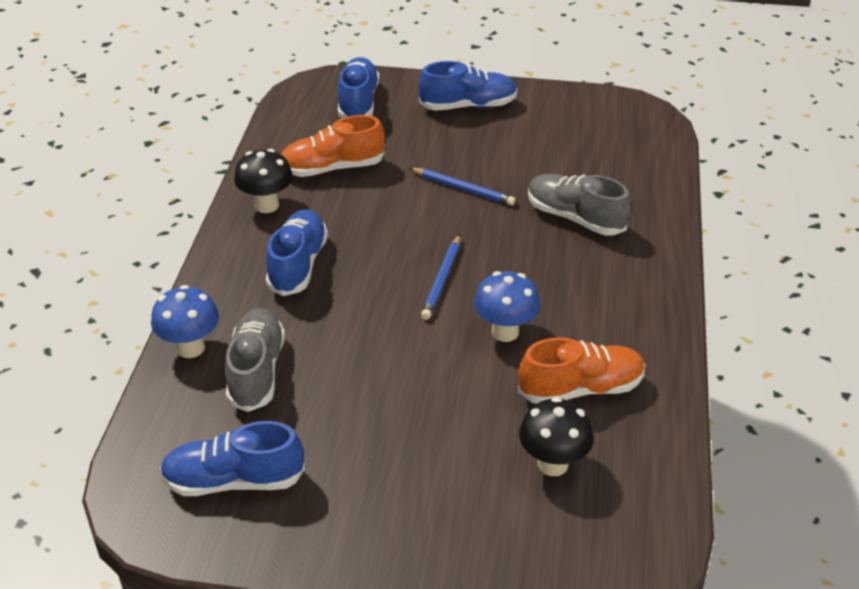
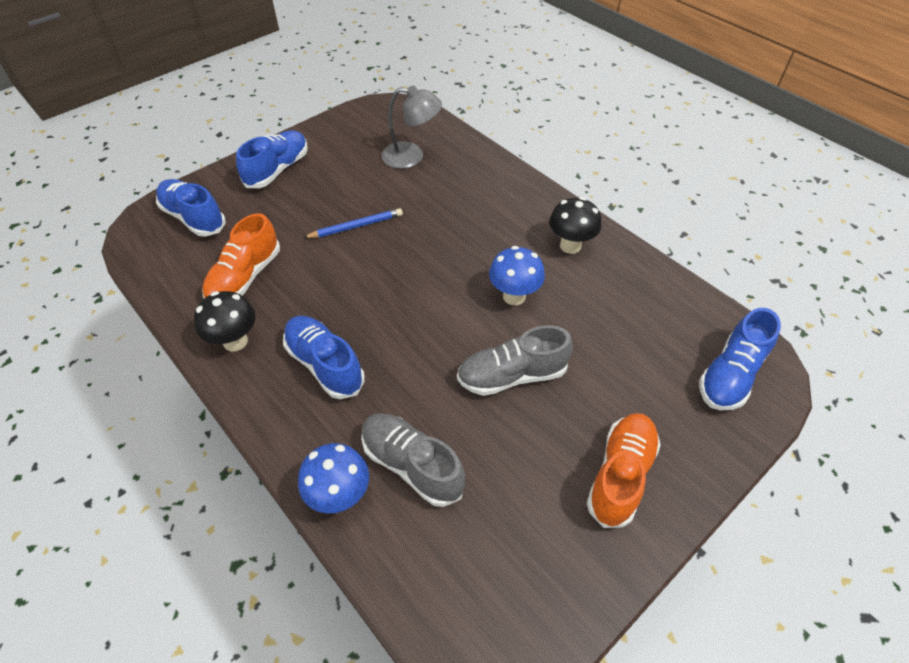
camera: 50 degrees left, 10 degrees up
(234, 480) = (515, 555): blue shoe -> blue shoe (730, 375)
(442, 280) = (432, 295): blue pencil -> none
(552, 464) = (651, 351): black mushroom -> black mushroom (570, 246)
(575, 218) = (446, 196): grey shoe -> grey shoe (512, 375)
(580, 388) = (598, 294): orange shoe -> orange shoe (620, 475)
(596, 166) = (412, 156): none -> grey lamp

